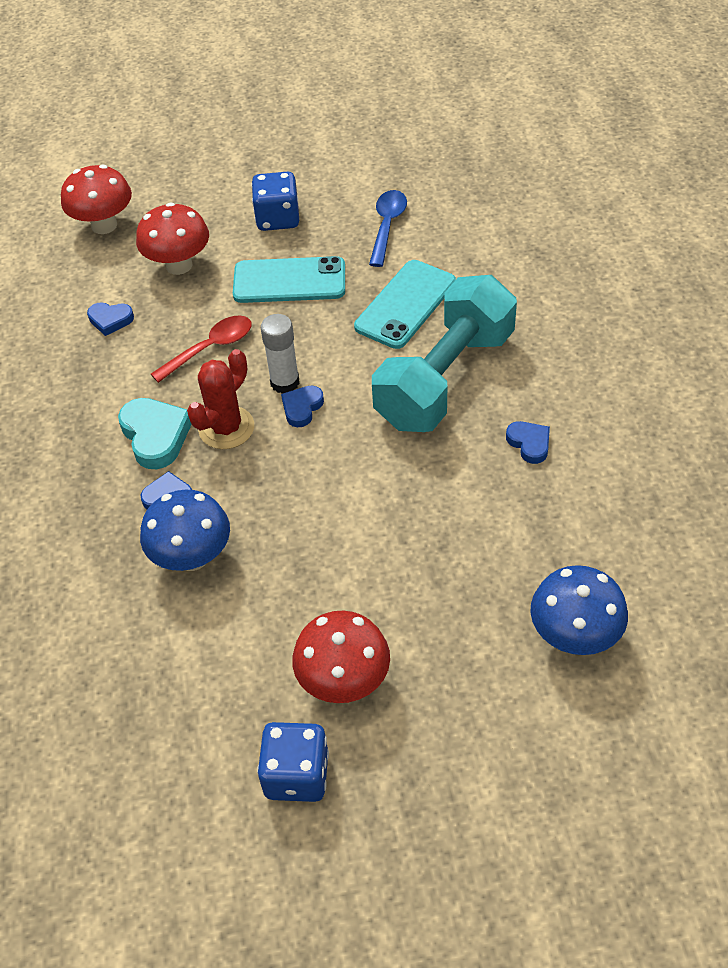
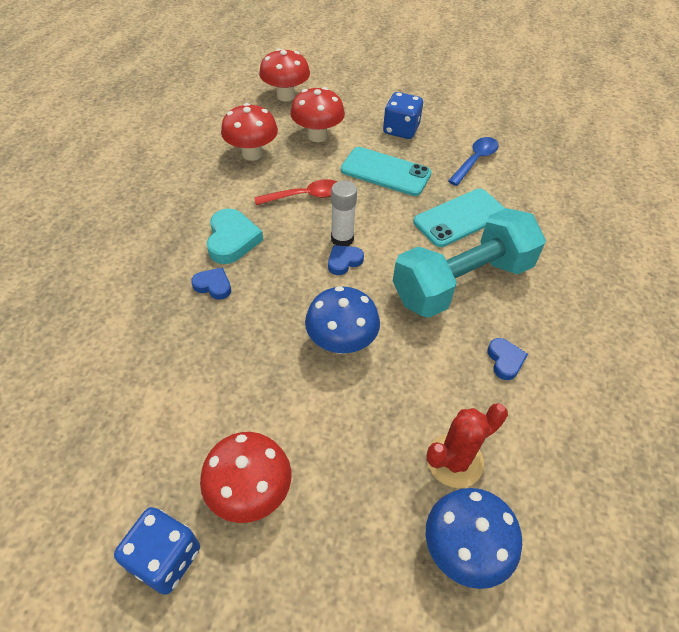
camera: 20 degrees right, 0 degrees up
(110, 320) = (252, 154): blue heart -> red mushroom
(192, 557) = (201, 337): blue mushroom -> blue mushroom (341, 343)
(226, 428) = (282, 254): red cactus -> red cactus (454, 460)

